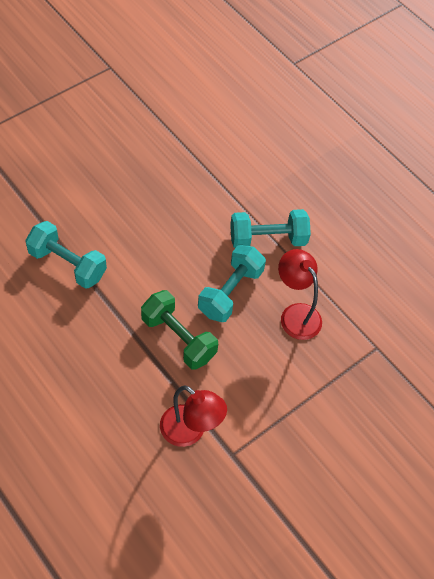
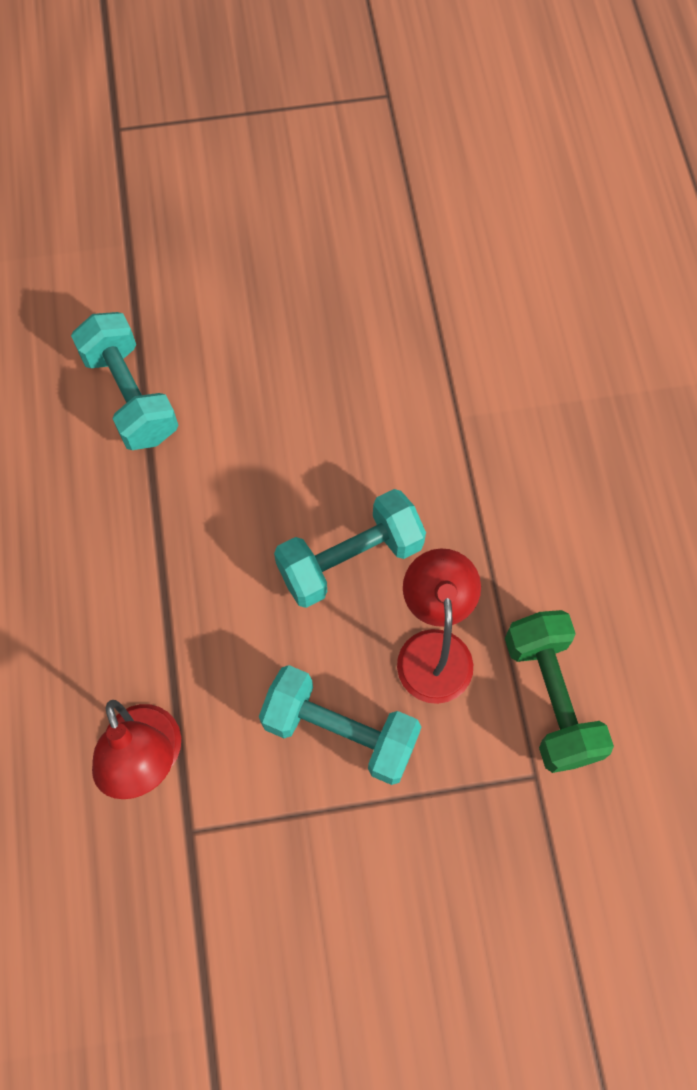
camera: 35 degrees right, 10 degrees up
(178, 338) = (223, 597): green dumbbell -> green dumbbell (550, 698)
(268, 239) = (466, 498): turquoise dumbbell -> turquoise dumbbell (340, 731)

